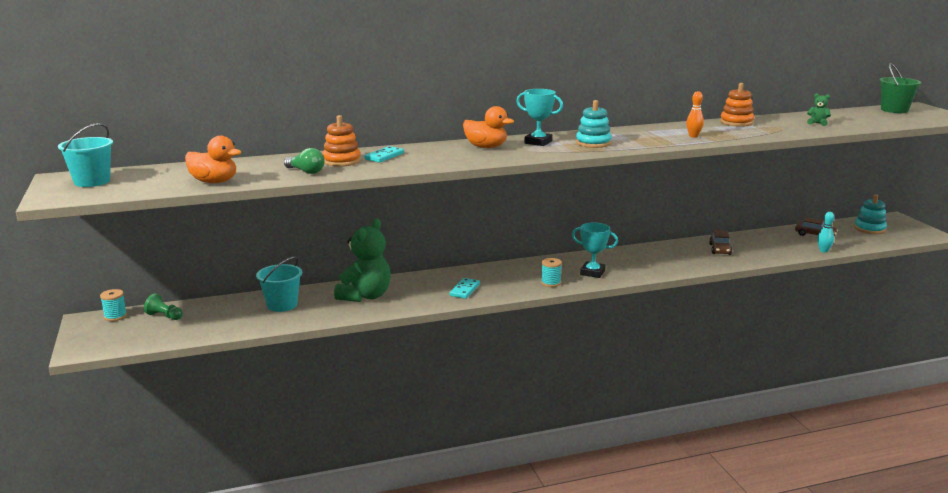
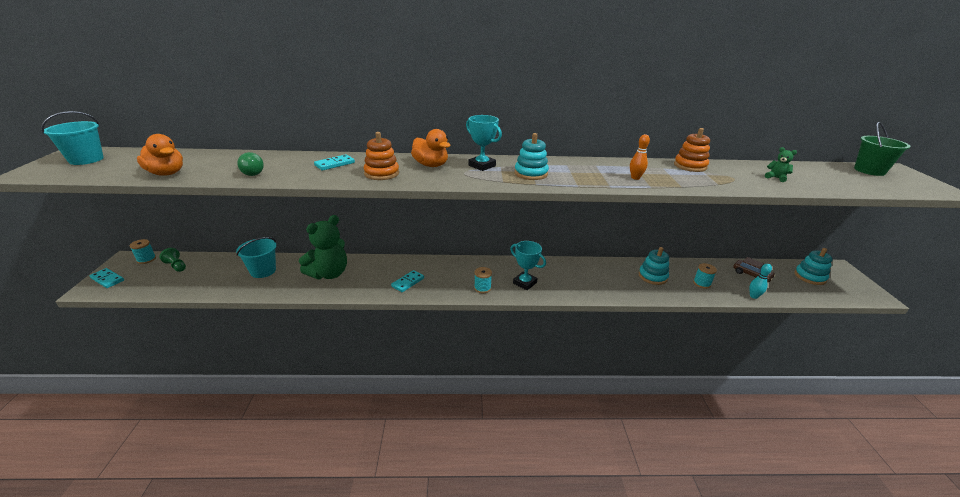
camera: 15 degrees right, 10 degrees up
(90, 339) = (107, 279): none -> turquoise domino
(341, 161) = (295, 164): orange stacking toy -> orange stacking toy (381, 173)
(720, 249) = (652, 276): brown car -> turquoise stacking toy
(770, 248) = (701, 283): none -> turquoise spool

